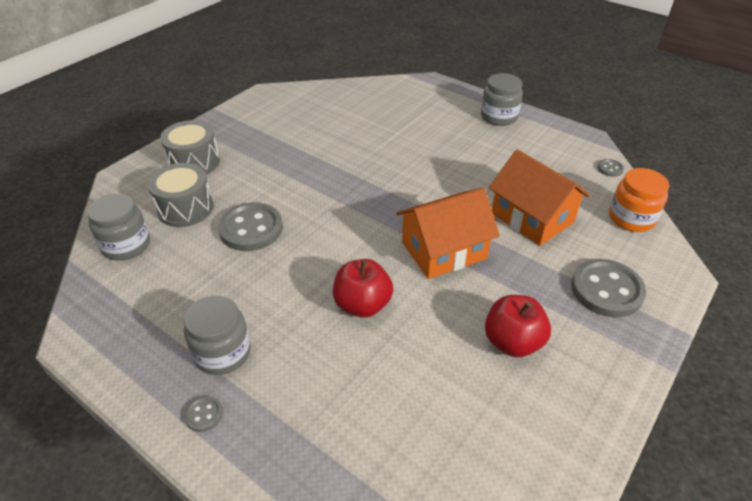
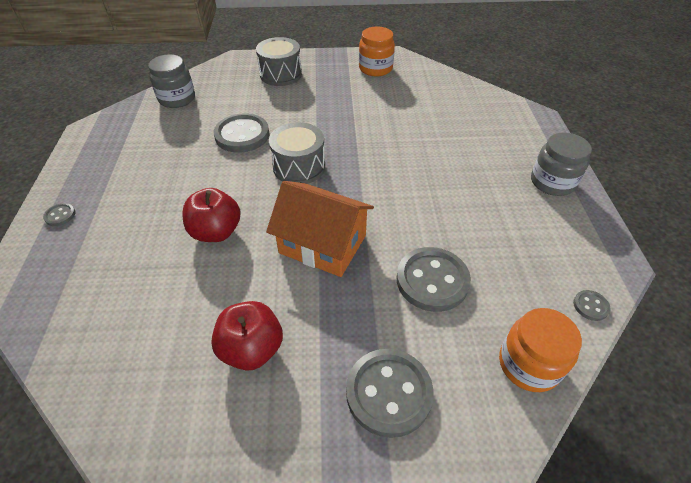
camera: 50 degrees right, 5 degrees up
(185, 208) = (233, 98): grey drum -> grey drum (299, 167)
(222, 353) = (117, 192): grey jar -> none
(269, 111) = (375, 68): none -> orange jar
(532, 217) = (432, 280): orange house -> grey button

